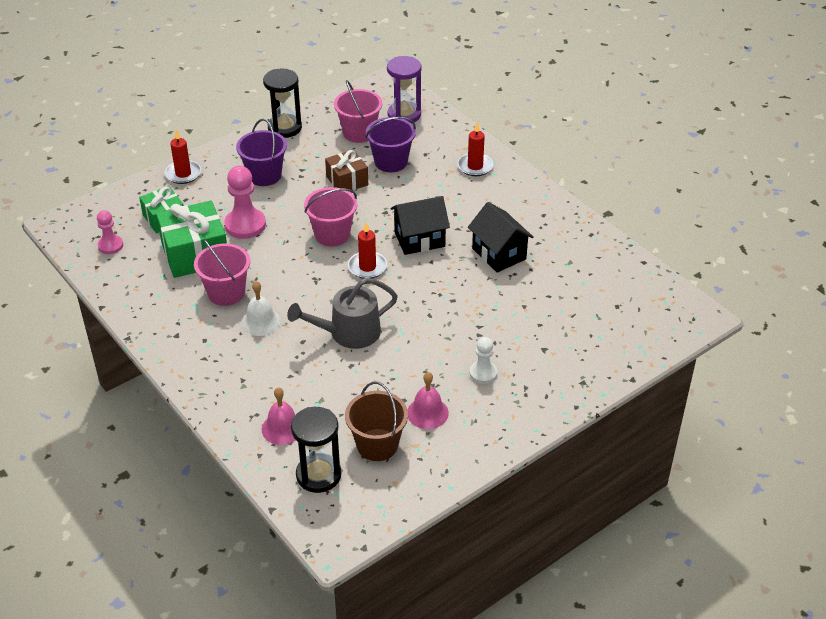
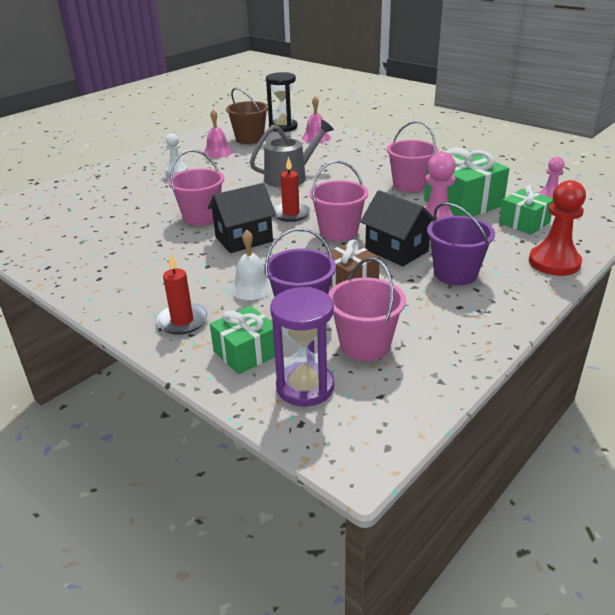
camera: 170 degrees right, 10 degrees down
(183, 174) = (554, 262): red candle -> red pawn
(260, 322) = (366, 174): white bell -> white bell (252, 287)
(284, 128) = (480, 336): black hourglass -> none
(434, 138) = (246, 353): none -> green gift
(456, 277) = (201, 217): none -> pink bucket
(499, 254) = (157, 238): black house -> black house (396, 250)

